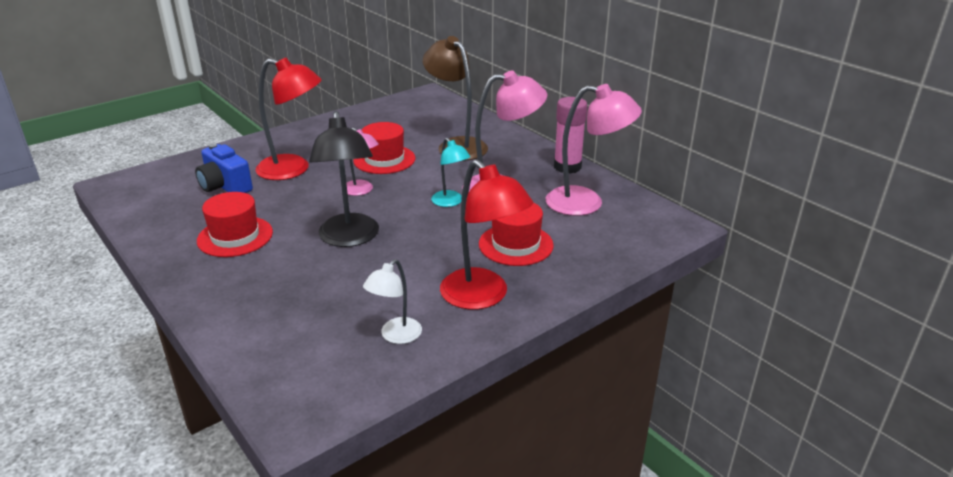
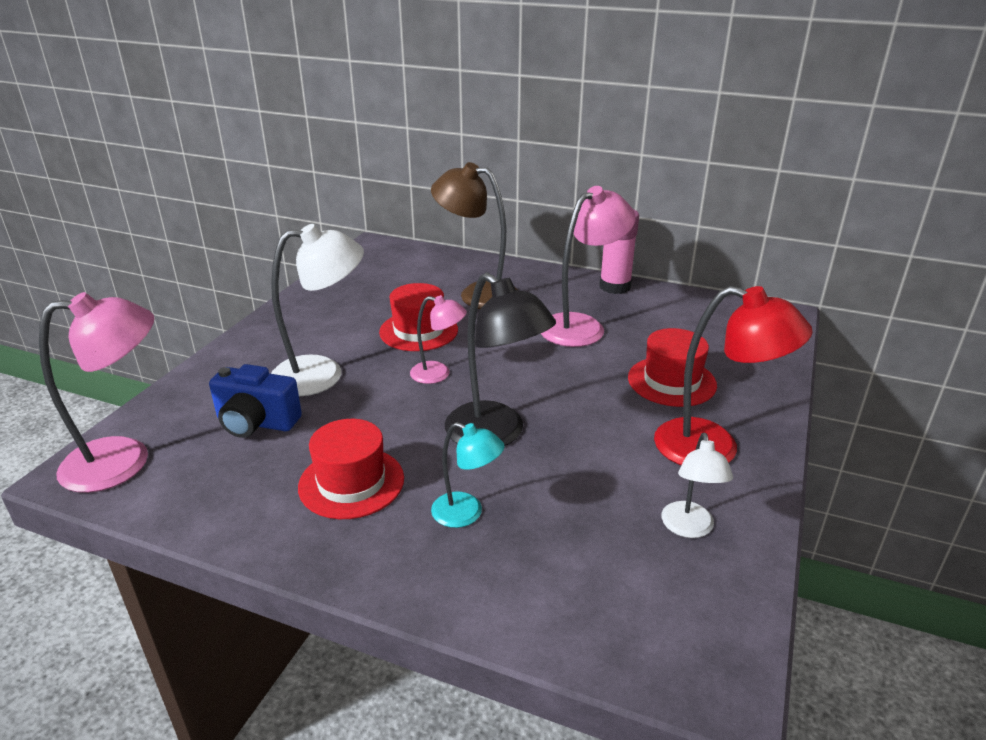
camera: 30 degrees left, 0 degrees up
(293, 169) = (322, 374): red lamp -> white lamp
(450, 202) = (551, 357): turquoise lamp -> turquoise lamp (466, 514)
(586, 203) = (678, 318): pink lamp -> pink lamp (124, 461)

